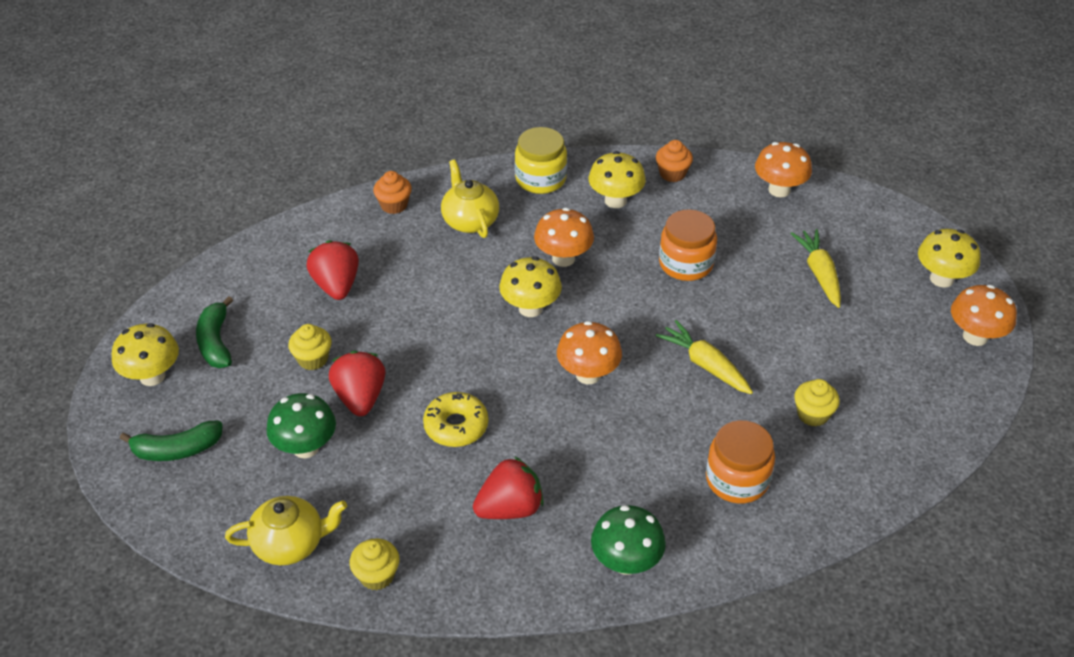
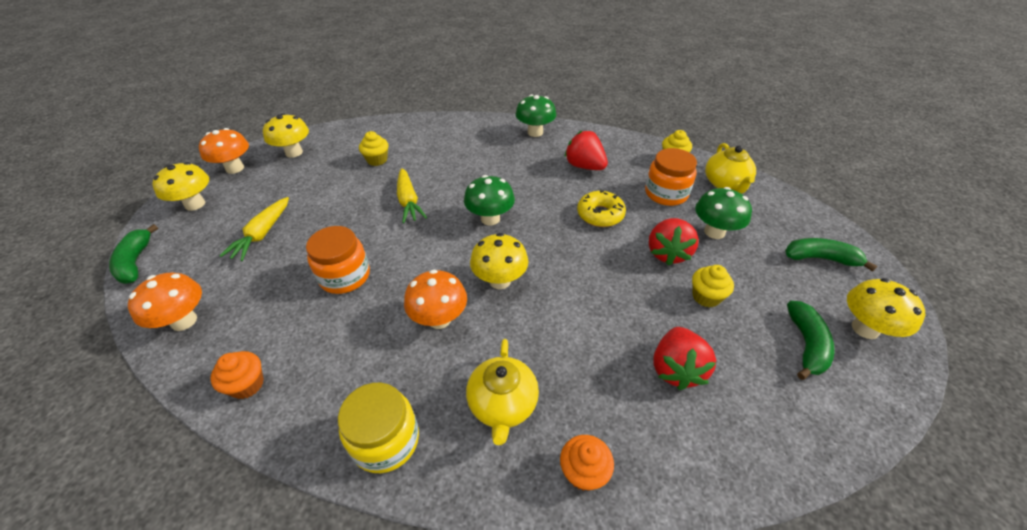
camera: 155 degrees left, 0 degrees up
(290, 544) = (725, 184): yellow teapot -> yellow teapot turned 105 degrees counterclockwise
(510, 508) = (584, 166): red strawberry -> red strawberry turned 45 degrees clockwise
(588, 374) = (490, 219): orange mushroom -> green mushroom
(615, 200) = (336, 370): yellow mushroom -> yellow mushroom (294, 152)
(737, 479) = (450, 146): orange jar -> orange jar (666, 193)
(897, 212) = (135, 262): none -> green banana

